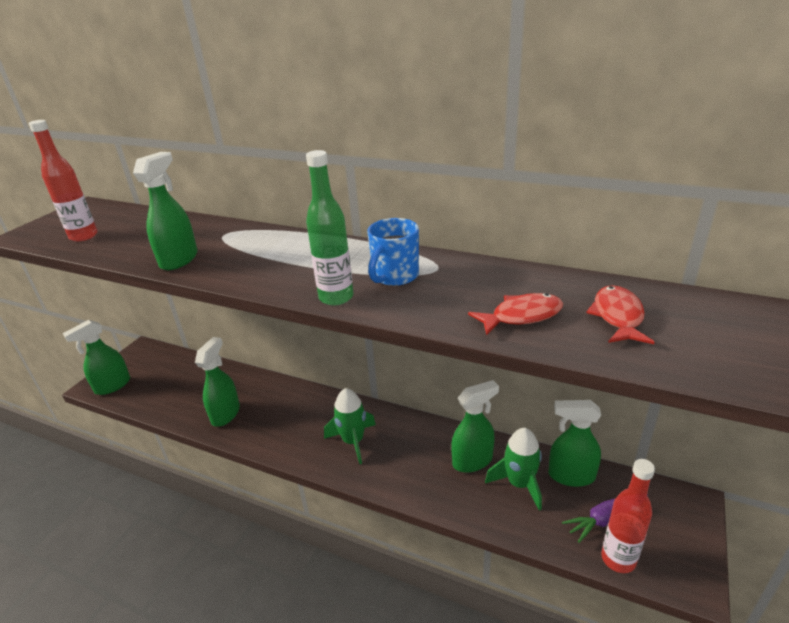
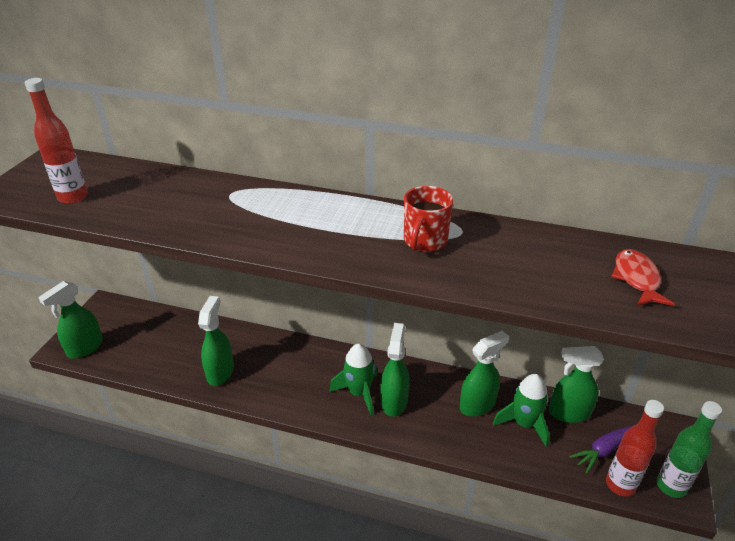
camera: 10 degrees left, 5 degrees up
(179, 259) = (196, 225): green spray bottle -> green spray bottle (394, 401)
(336, 297) = (376, 266): green bottle -> green bottle (671, 486)
(394, 276) = (424, 241): blue mug -> red mug
(522, 316) = (554, 281): red fish -> none

